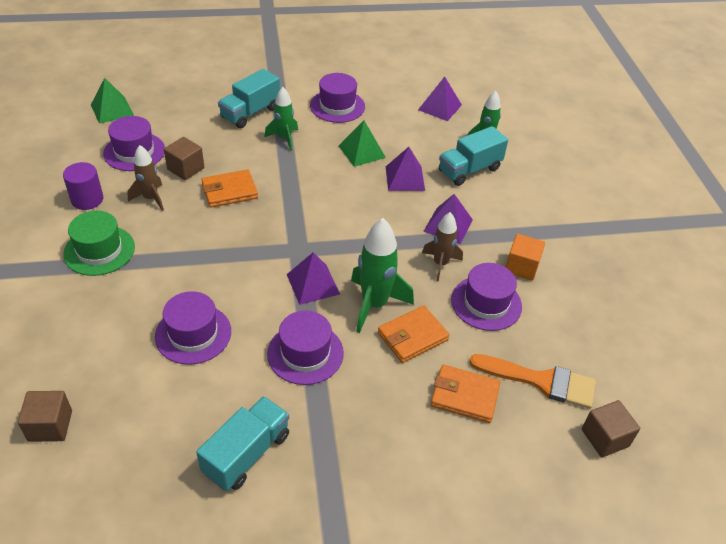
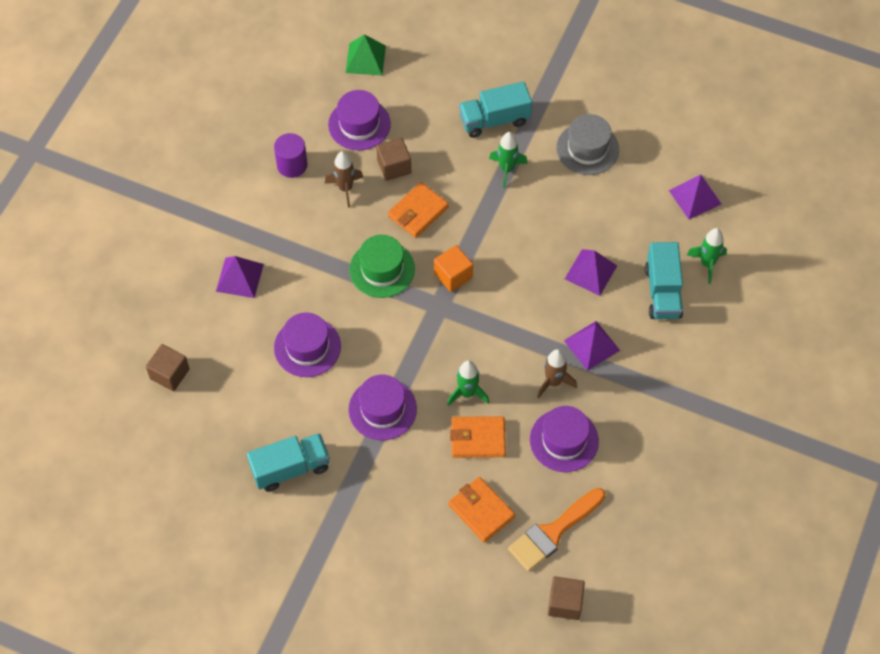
camera: 35 degrees right, 15 degrees up
(99, 250) = (276, 227): green hat -> green hat (382, 269)
(229, 191) = (418, 212): orange wallet -> orange wallet turned 60 degrees counterclockwise
(313, 284) = (429, 347): purple pyramid -> purple pyramid (239, 277)
(337, 106) = (587, 148): purple hat -> grey hat
(362, 151) = (571, 220): green pyramid -> none
(374, 304) = (467, 393): green rocket -> green rocket, size x0.63
(469, 170) = (662, 292): turquoise truck -> turquoise truck turned 90 degrees counterclockwise
(521, 267) = (625, 422): orange cube -> orange cube (453, 275)
(541, 381) = (553, 532): orange brush -> orange brush turned 90 degrees clockwise

